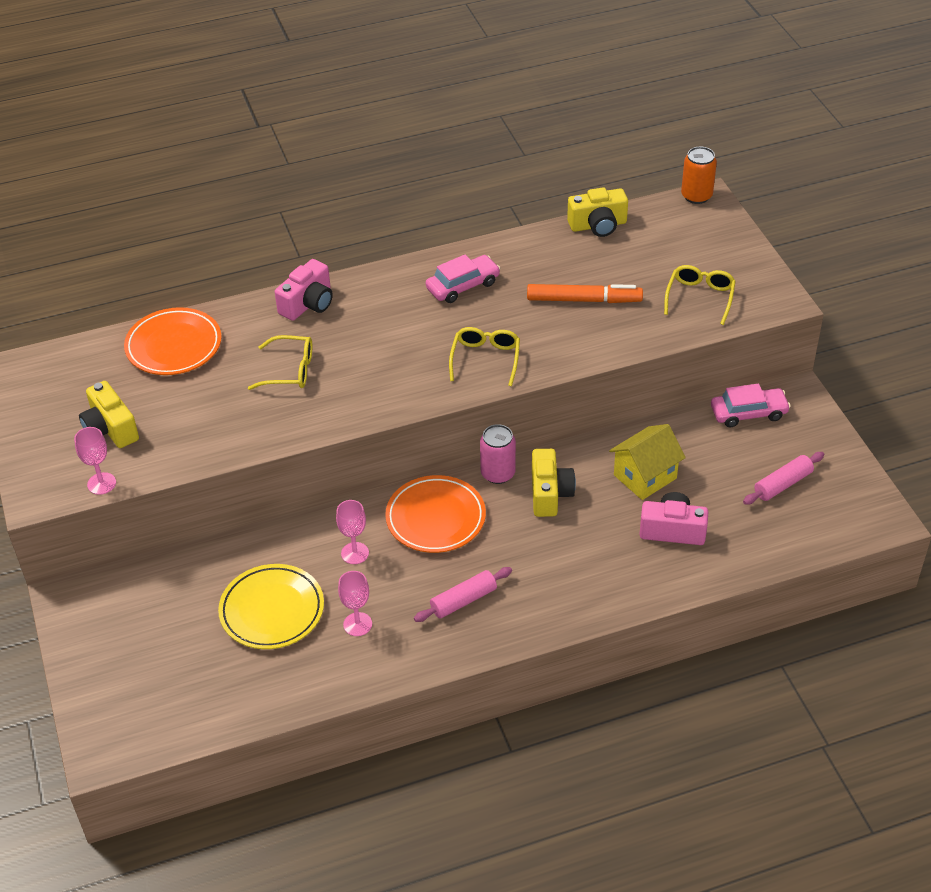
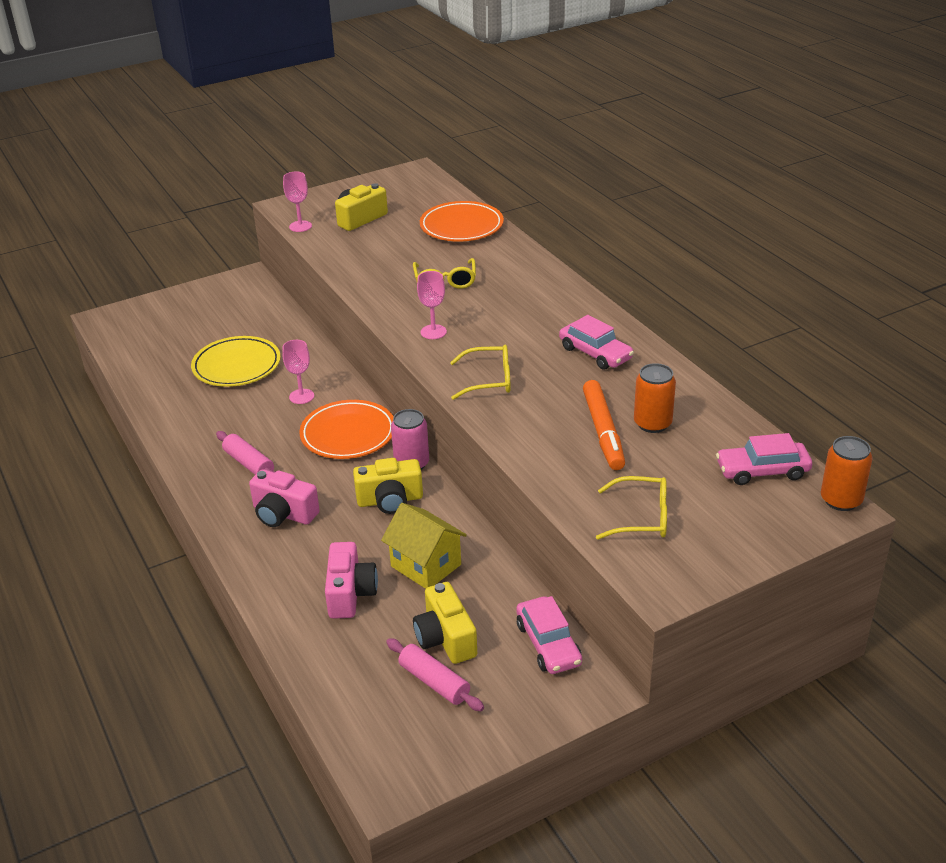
camera: 80 degrees right, 10 degrees down
(308, 304) = (536, 276): pink camera -> pink camera (283, 514)
(357, 624) = (222, 410): pink goblet -> pink goblet (433, 332)
(579, 270) = (652, 423): none -> orange can
(598, 225) = (739, 428): yellow camera -> yellow camera (445, 638)
(655, 225) = (762, 471): none -> pink car

